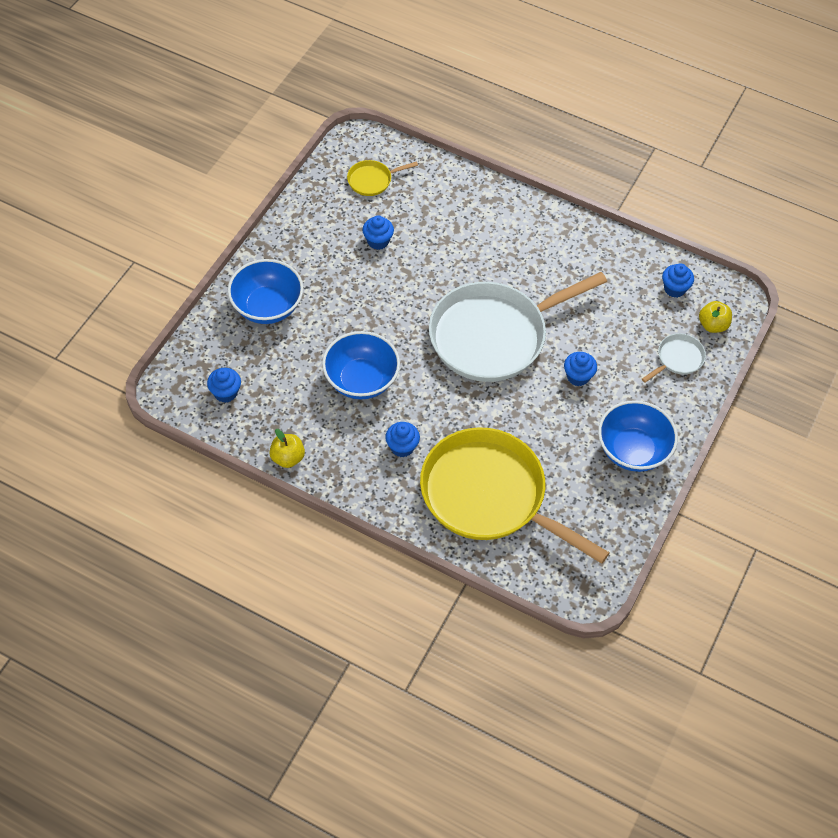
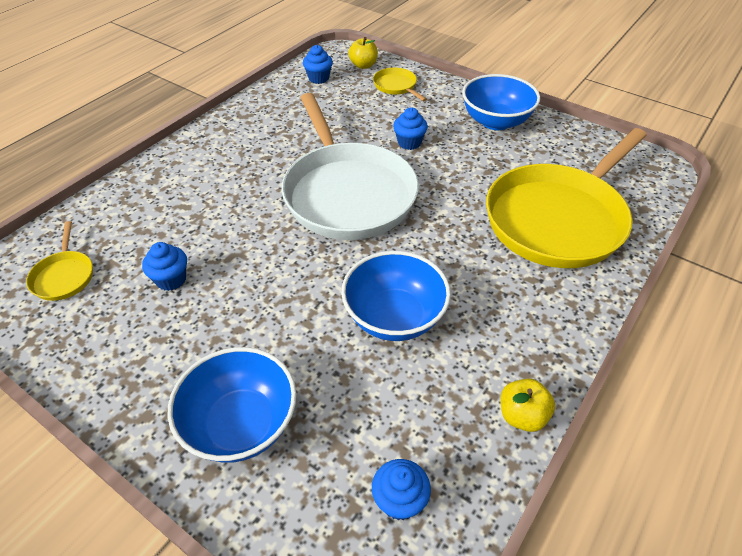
camera: 80 degrees left, 10 degrees down
(402, 447) = (498, 286): blue cupcake -> none
(678, 359) = (396, 86): white pan -> yellow pan

